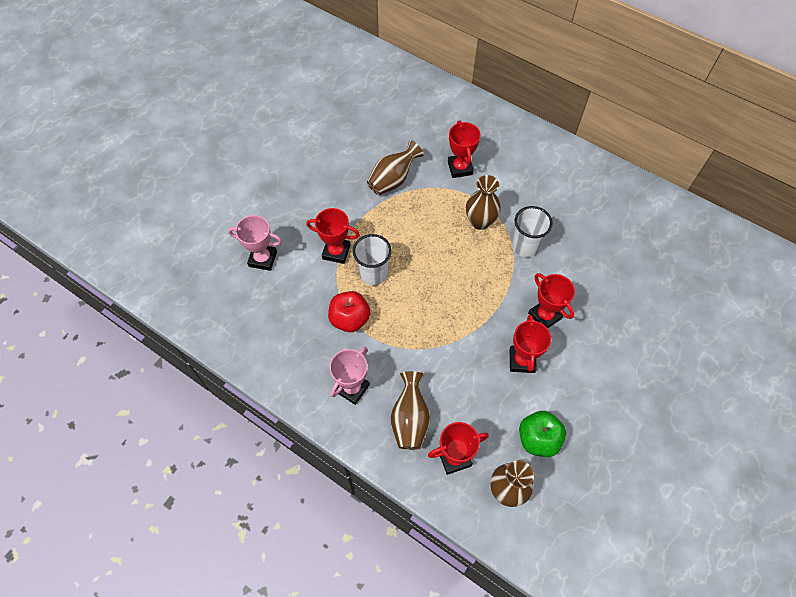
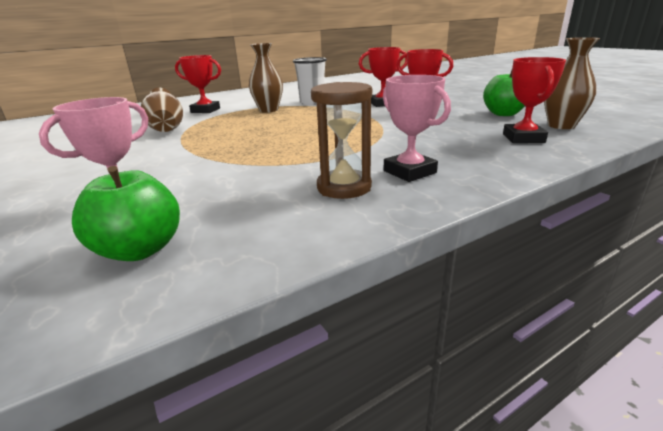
camera: 65 degrees left, 35 degrees down
(226, 300) = (140, 250): none -> green apple
(316, 358) = (344, 187): none -> brown hourglass
(336, 252) = (202, 159): red trophy -> none
(350, 319) = (306, 162): red apple -> none
(373, 274) = (261, 146): white cup -> none
(410, 419) = (469, 150): brown vase -> none

